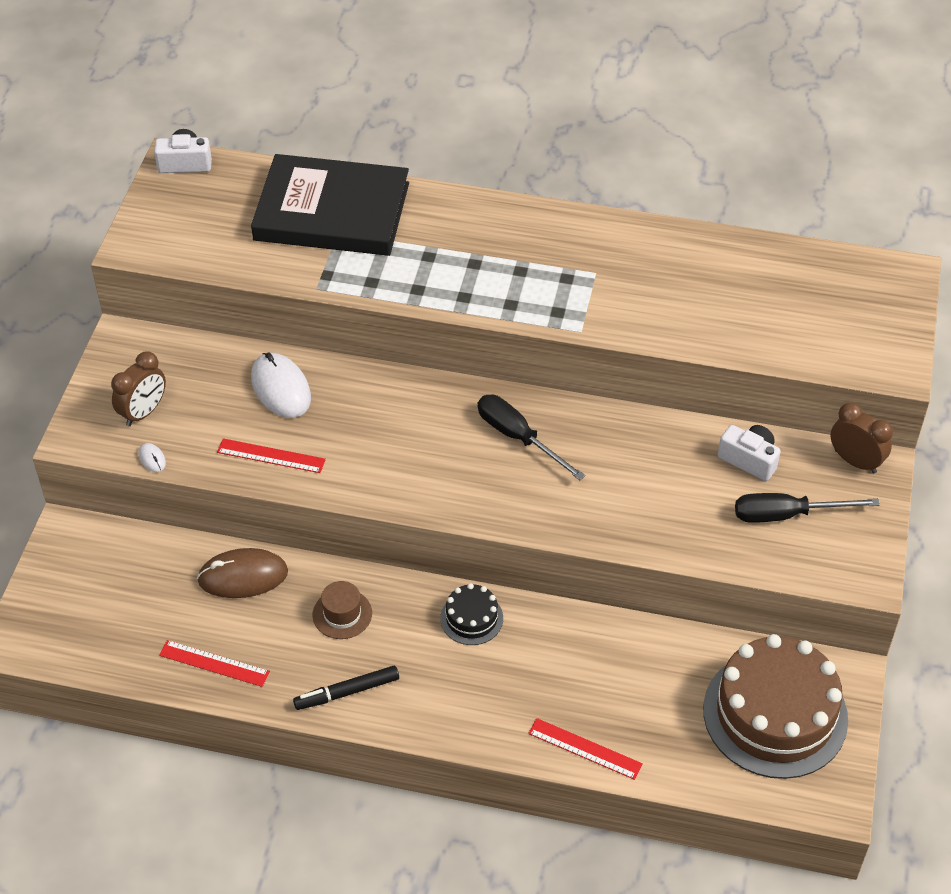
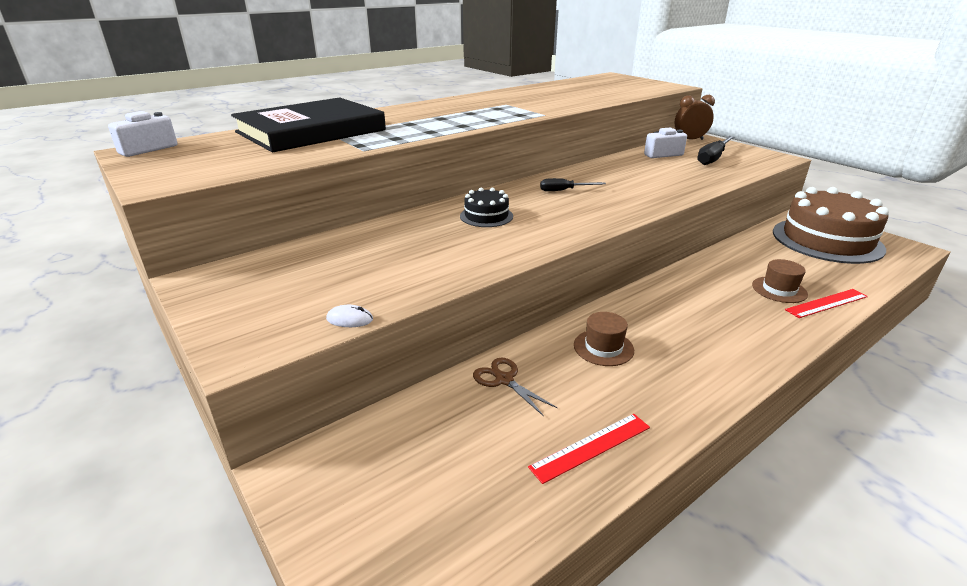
camera: 50 degrees left, 20 degrees down
(143, 412) = (291, 302): brown clock -> none
(243, 576) = (504, 380): brown mouse -> brown scissors
(271, 456) = (445, 265): red ruler -> none
(281, 388) = (387, 239): white mouse -> none
(347, 692) = (695, 381): black marker -> none
(471, 618) = (663, 297): black cake -> black cake (486, 216)
(518, 437) = (564, 190): black screwdriver -> black screwdriver, size x0.61
(580, 703) = (779, 289): none -> brown hat

